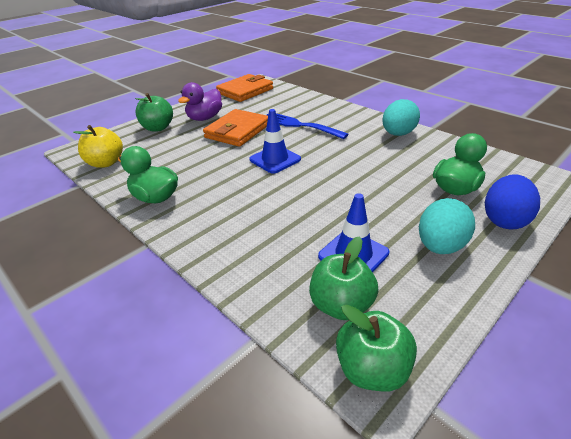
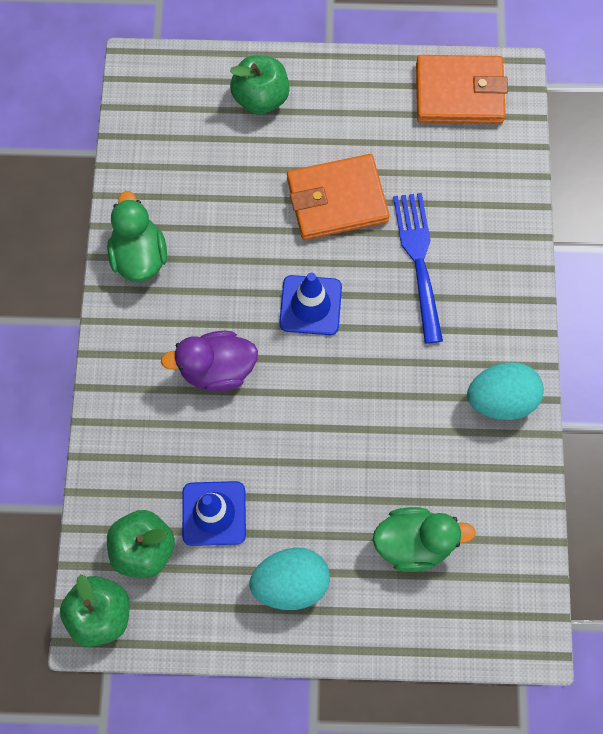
camera: 45 degrees right, 35 degrees up
(105, 163) = (147, 133): yellow apple -> none
(205, 118) = (334, 125): purple duck -> purple duck (217, 369)
(504, 220) = (389, 620): blue egg -> none

